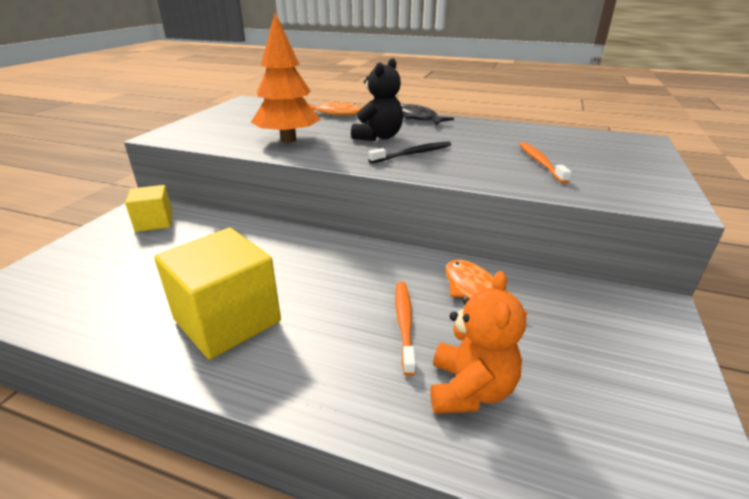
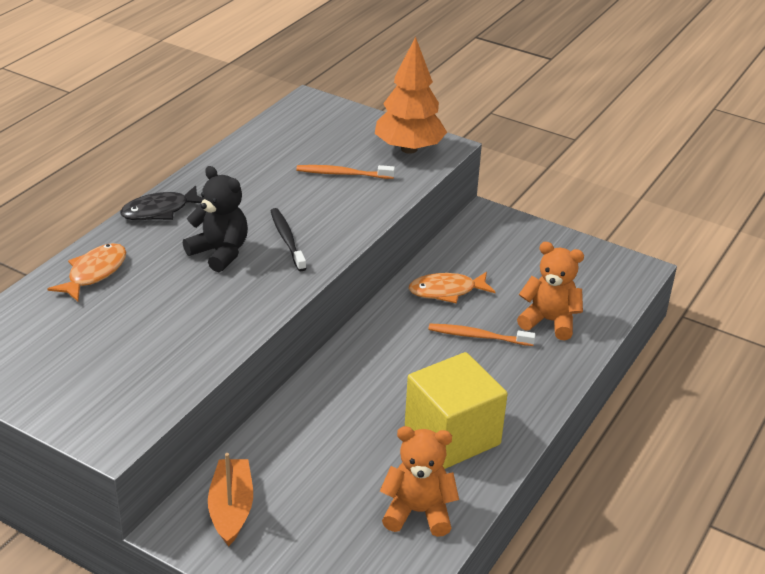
camera: 80 degrees left, 5 degrees up
(117, 310) = (418, 512): none -> orange teddy bear
(154, 222) = (231, 509): yellow cube -> orange boat
(288, 140) = (194, 322): orange tree -> orange tree (409, 149)

